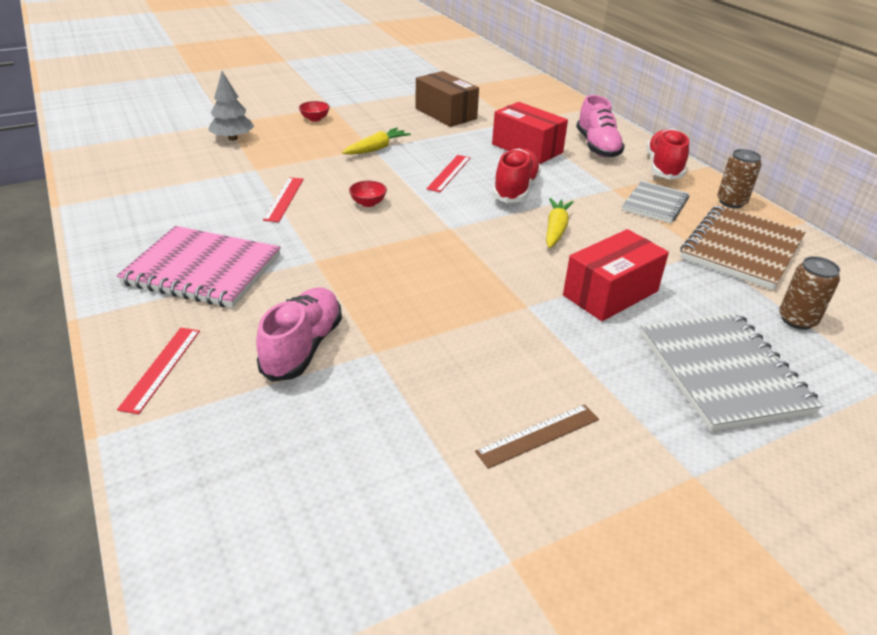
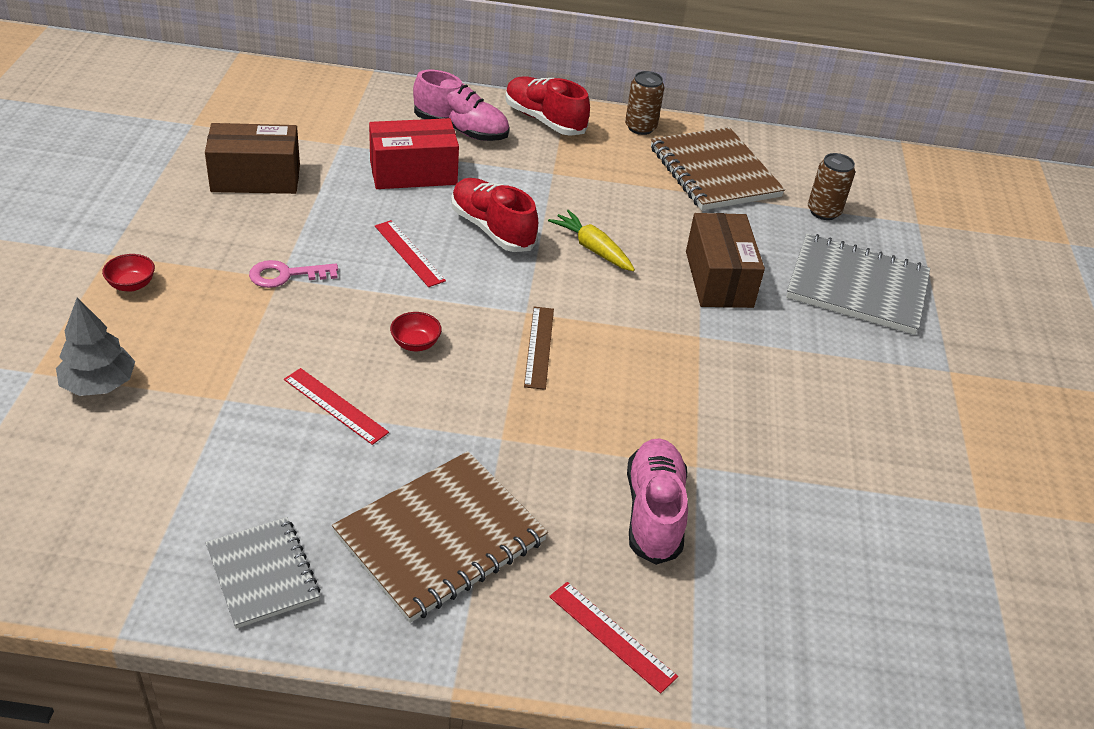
camera: 60 degrees left, 5 degrees up
(203, 270) = (440, 538): pink notebook -> brown notebook
(303, 347) = (654, 512): pink shoe -> pink shoe turned 45 degrees clockwise
(376, 149) = (286, 275): yellow carrot -> pink key
(538, 435) = (866, 423): brown ruler -> brown ruler (539, 347)
(610, 293) = (718, 279): red box -> brown box
(655, 204) = (604, 167): grey notebook -> grey notebook (263, 574)

